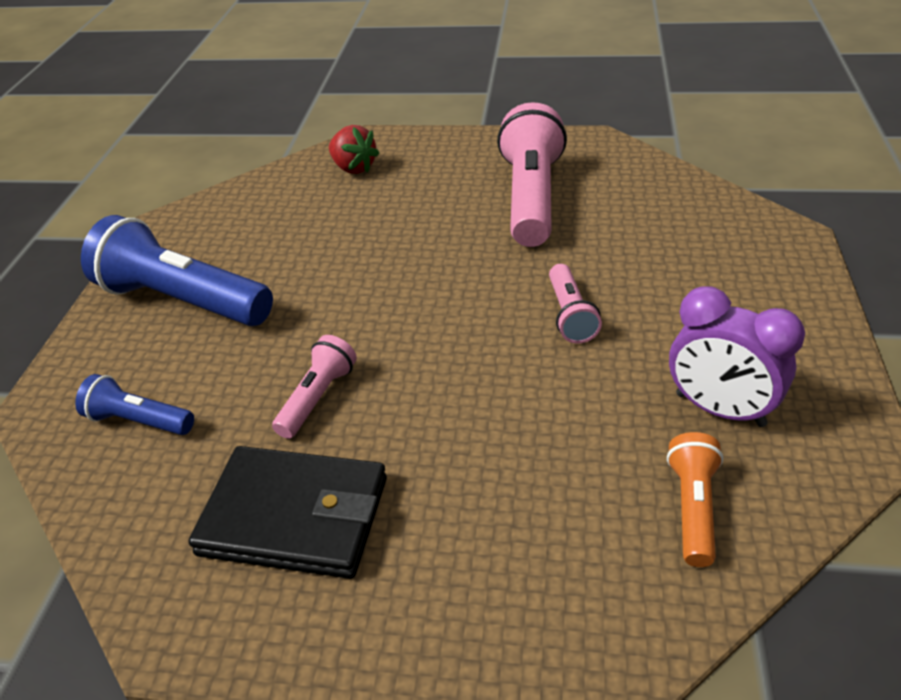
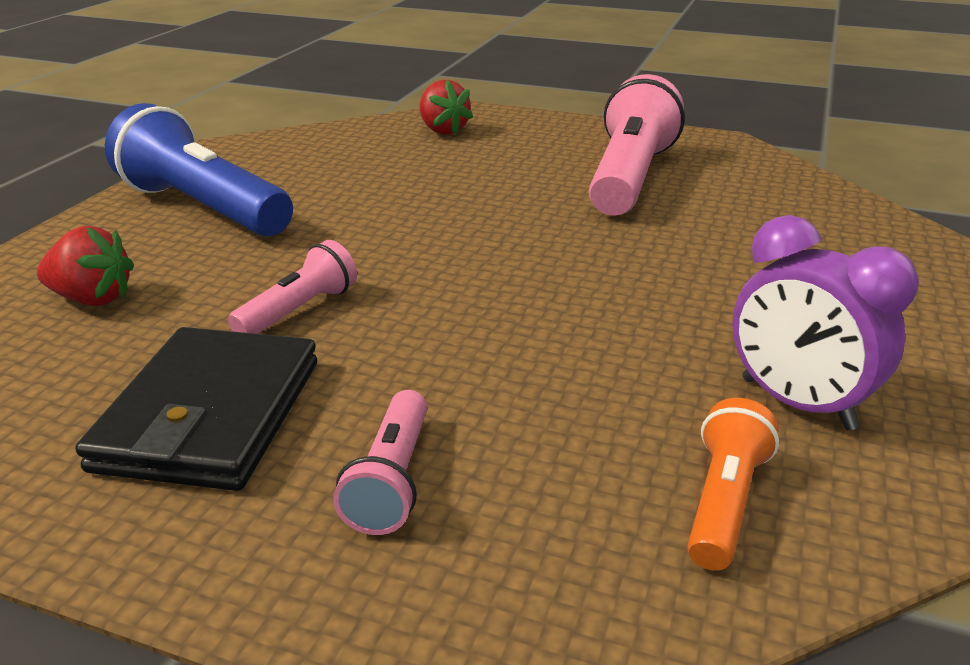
camera: 10 degrees right, 10 degrees down
(138, 421) = (93, 299): blue flashlight -> red strawberry
(295, 516) = (210, 415): black wallet -> black wallet turned 75 degrees clockwise
(570, 315) = (634, 283): pink flashlight -> pink flashlight (392, 480)

